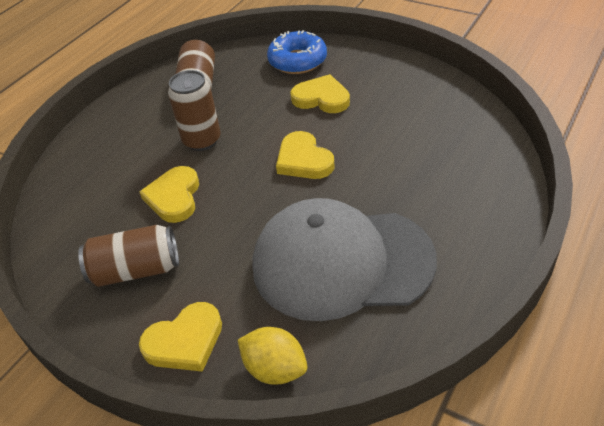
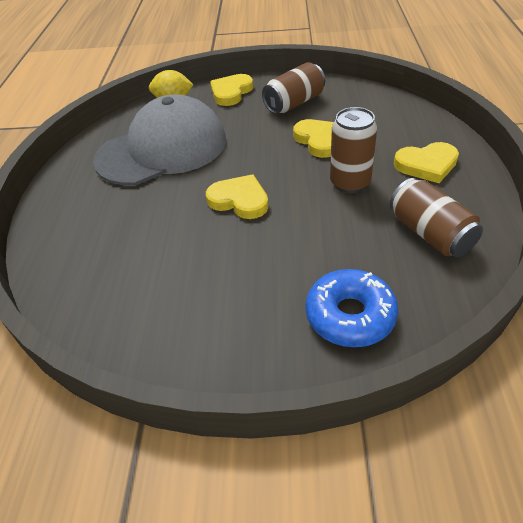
camera: 150 degrees right, 0 degrees up
(321, 98) = (272, 269): yellow heart -> yellow heart (426, 165)

